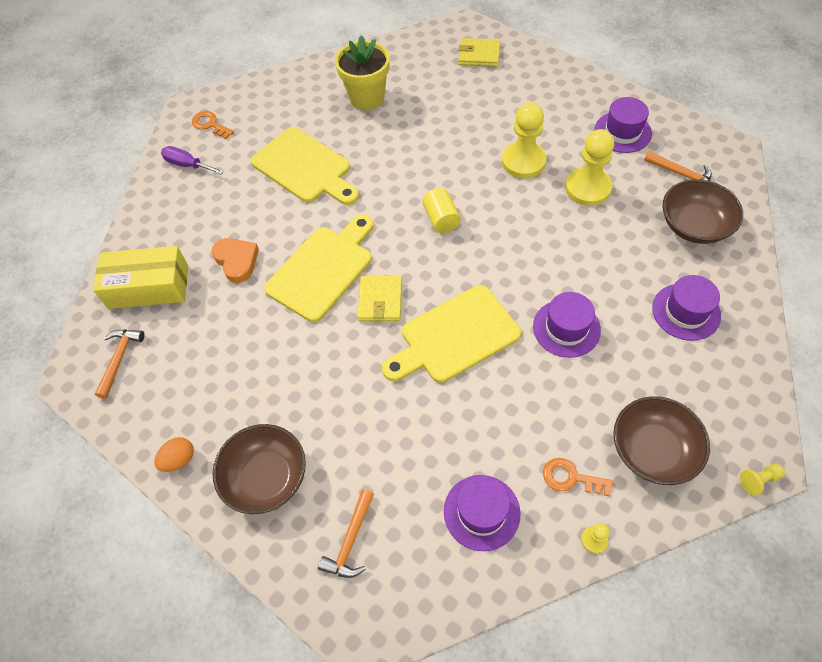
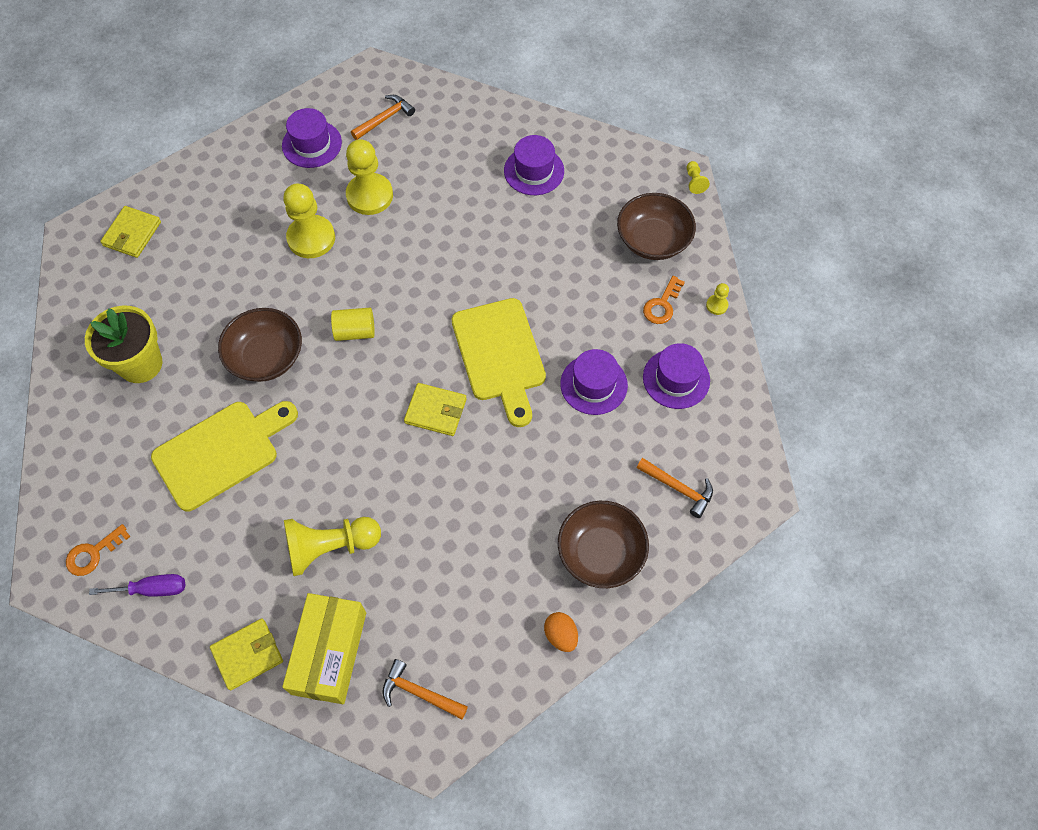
camera: 80 degrees left, 5 degrees up
(142, 236) = (247, 655): none -> yellow wallet
(187, 165) = (152, 589): purple screwdriver -> purple screwdriver turned 135 degrees counterclockwise
(237, 261) = (330, 547): orange heart -> yellow pawn
(323, 269) = (376, 458): yellow cutting board -> none
(566, 328) = (521, 263): purple hat -> purple hat (593, 384)
(694, 225) = (447, 131): brown bowl -> brown bowl (266, 357)

